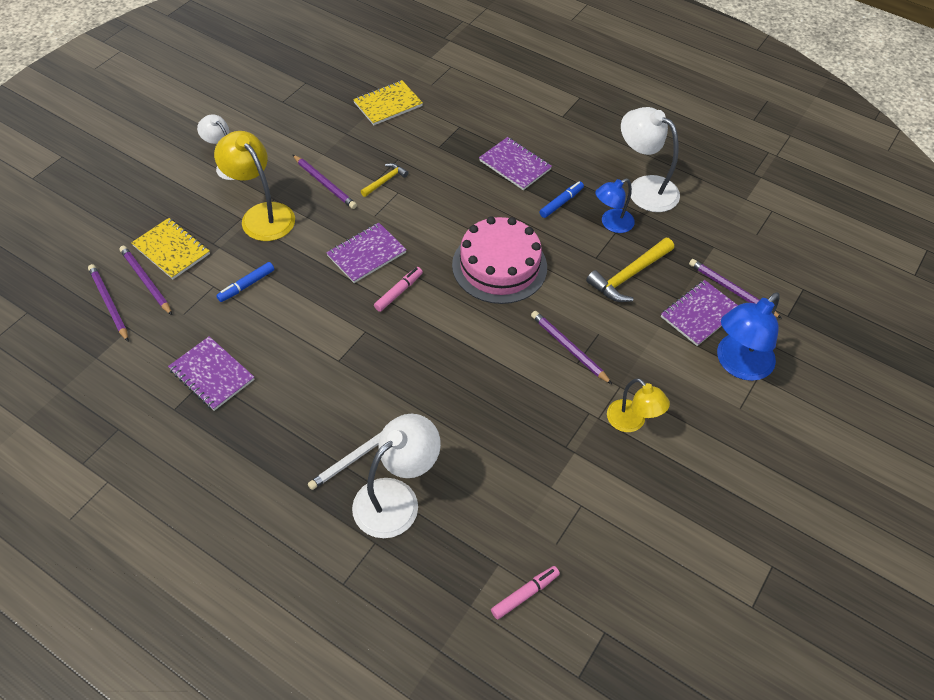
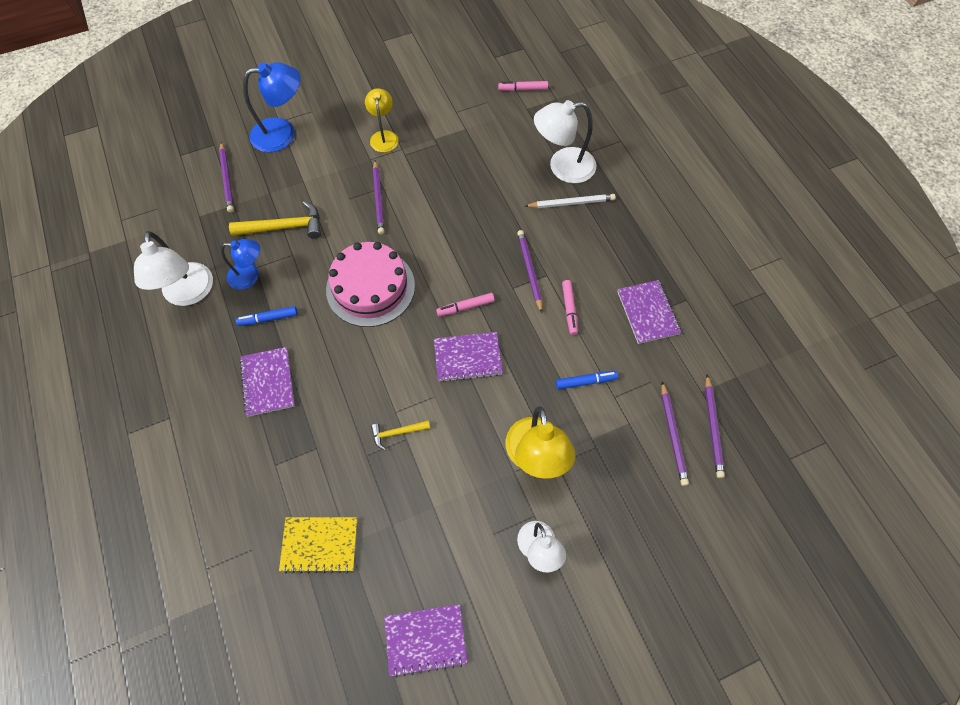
camera: 145 degrees left, 10 degrees up
(171, 250) = (638, 460): yellow notebook -> none
(296, 338) = (569, 309): none -> pink marker
(324, 183) = (455, 463): purple pencil -> purple pencil (529, 271)
(700, 314) = (268, 175): purple notebook -> purple notebook (425, 639)

